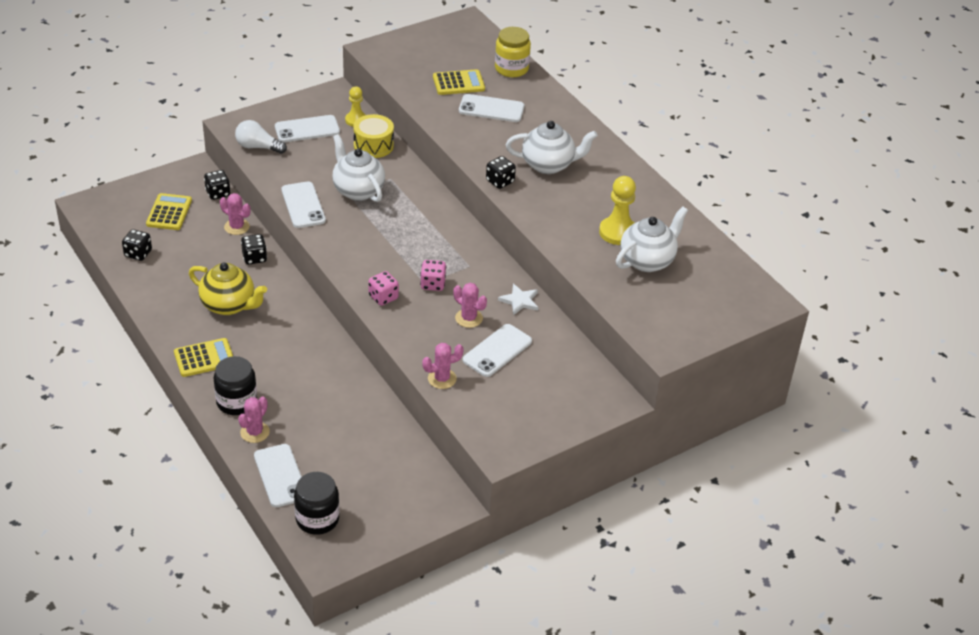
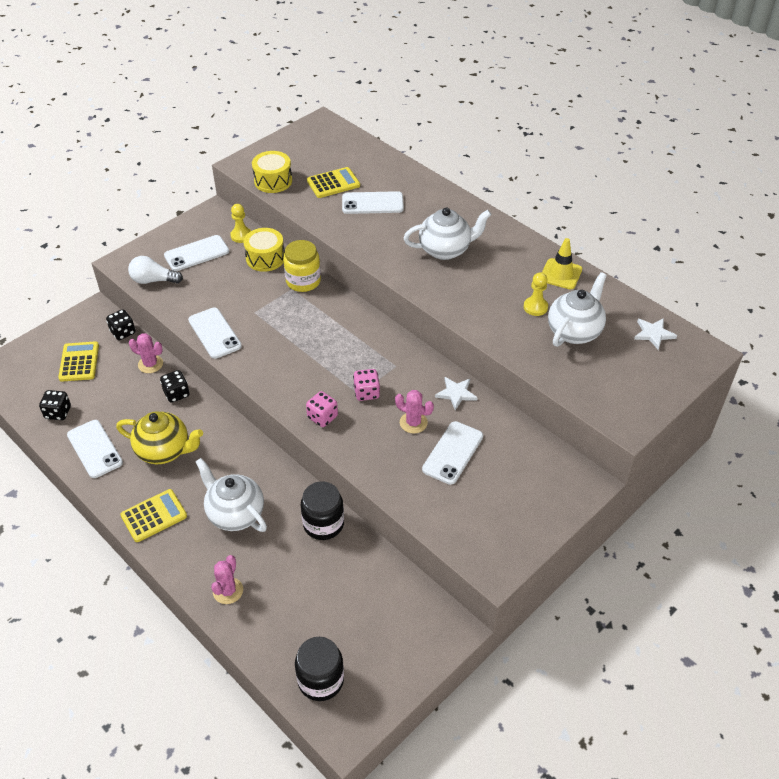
camera: 10 degrees left, 5 degrees up
(236, 402) = (200, 559): black jar -> black jar (323, 524)
(280, 476) = (268, 637): white phone -> white phone (95, 449)
(358, 190) = (264, 307): white teapot -> white teapot (235, 514)
(399, 71) = (273, 181): none -> yellow drum
(442, 379) = (408, 496): pink cactus -> none
(500, 181) = (405, 276): black dice -> none
(511, 68) = (378, 160): yellow jar -> yellow jar (303, 281)
(618, 232) = (535, 307): yellow pawn -> yellow pawn, size x0.65
(656, 207) = (560, 274): none -> yellow traffic cone
(726, 277) = (653, 334): none -> white star

